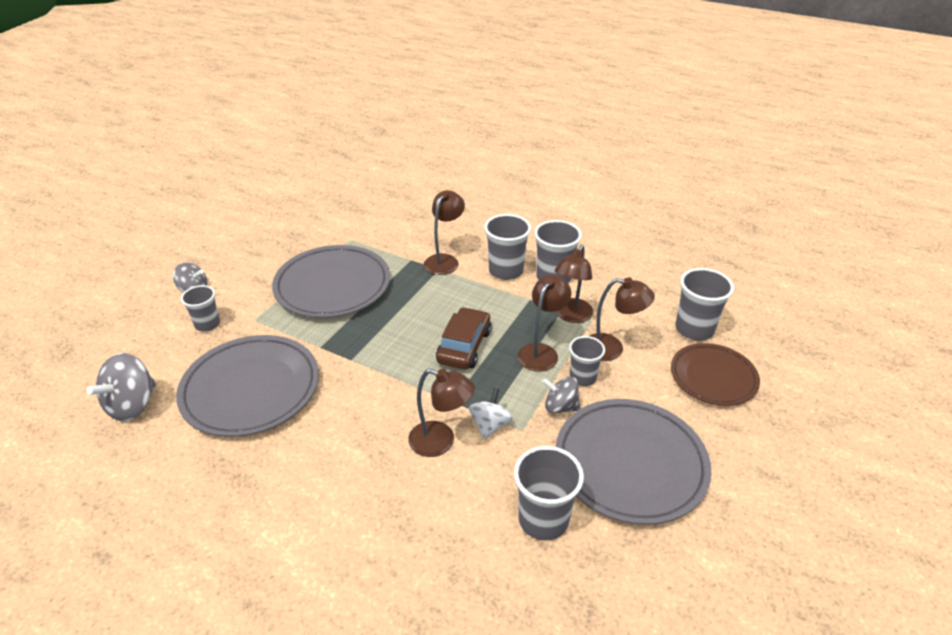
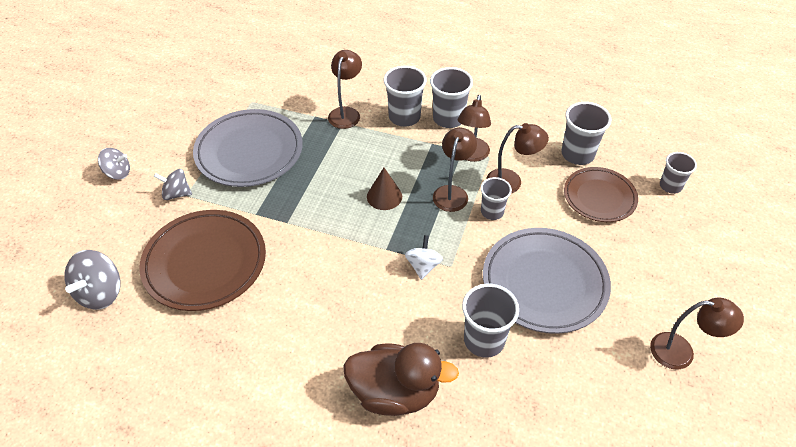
camera: 10 degrees left, 10 degrees up
(207, 324) = (143, 205): grey cup -> grey cup (670, 186)
(251, 389) = (205, 263): grey plate -> brown plate
(421, 565) = (395, 392): none -> brown duck
(441, 442) = (385, 287): brown lamp -> brown lamp (681, 352)
(464, 346) = (384, 196): brown car -> brown cone
(560, 407) = (478, 241): grey spinning top -> grey spinning top (176, 194)

